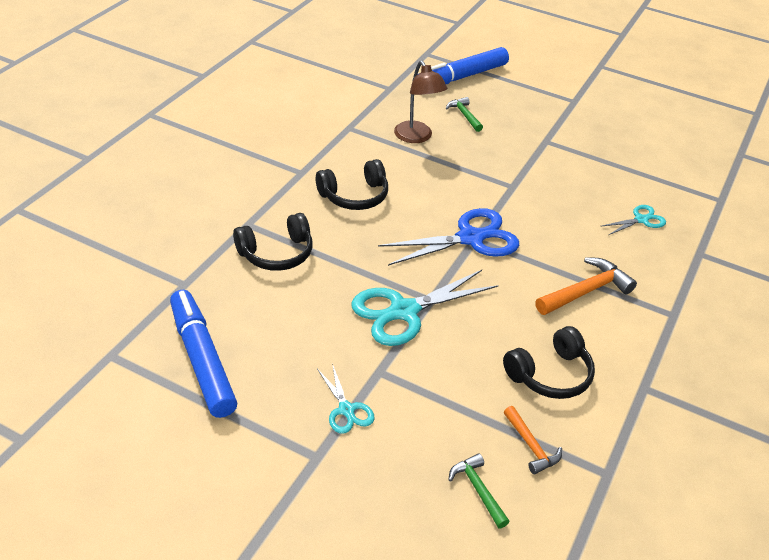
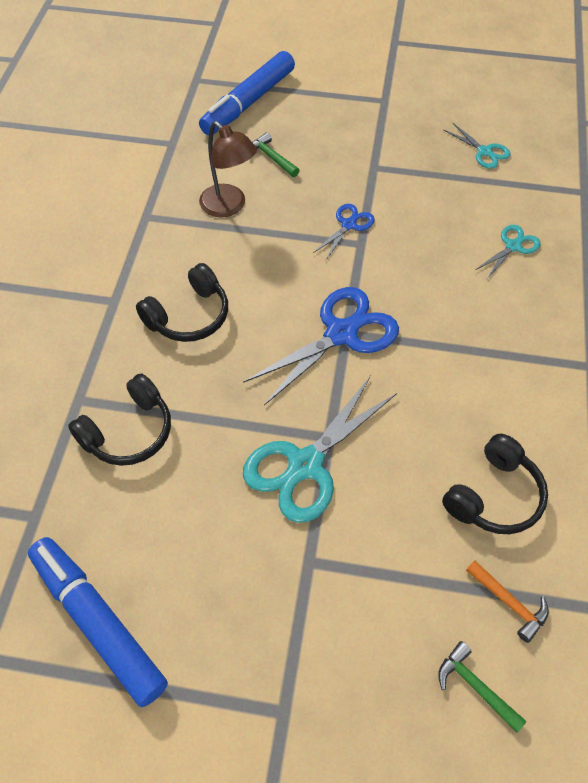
camera: 15 degrees left, 15 degrees up
(346, 410) = (292, 631): turquoise scissors -> turquoise scissors (484, 152)
(508, 172) = (348, 225): none -> blue scissors
(586, 291) = (491, 366): orange hammer -> none

